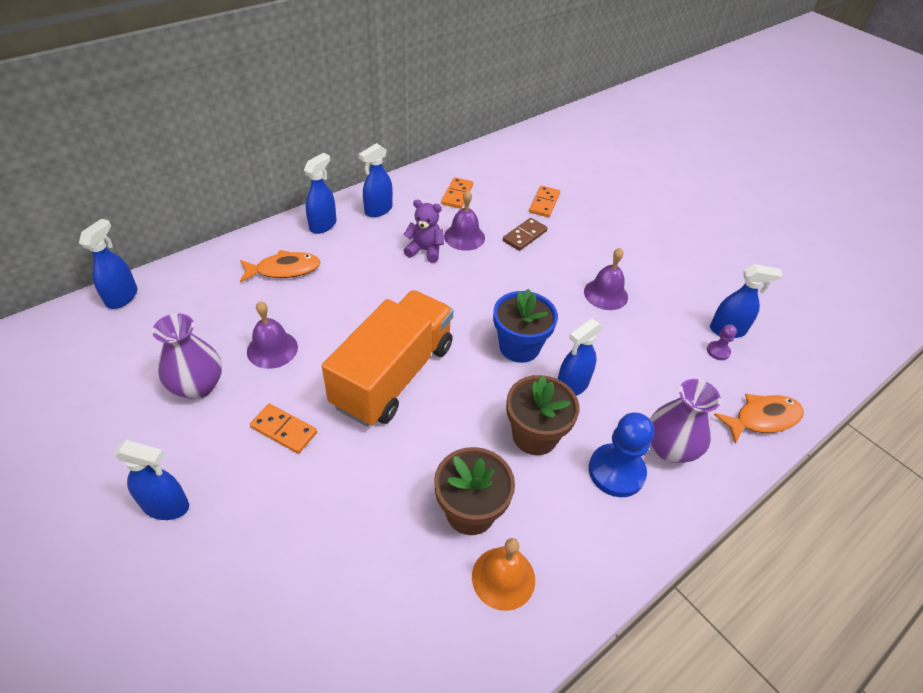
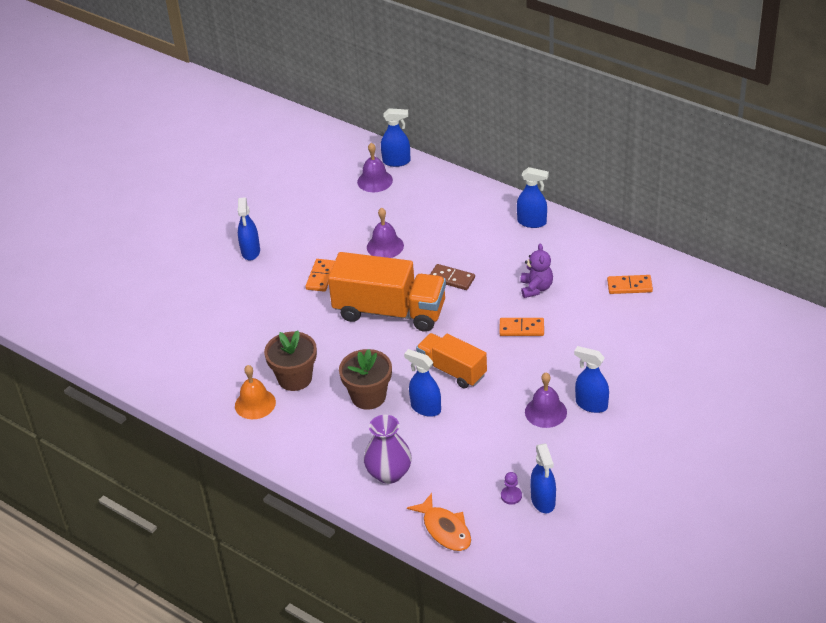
camera: 80 degrees right, 5 degrees down
(198, 386) = (338, 227): purple vase -> none
(284, 270) = (467, 222): orange fish -> none
(378, 210) = (573, 245): blue spray bottle -> blue spray bottle (591, 404)
(464, 237) = (569, 306): purple bell -> purple bell (375, 181)
(519, 347) = (452, 370): blue flower pot -> orange truck
(524, 236) = (596, 344): brown domino -> brown domino (451, 279)
(544, 203) = (657, 347): orange domino -> orange domino (521, 328)
(616, 471) = (355, 445): blue pawn -> none

